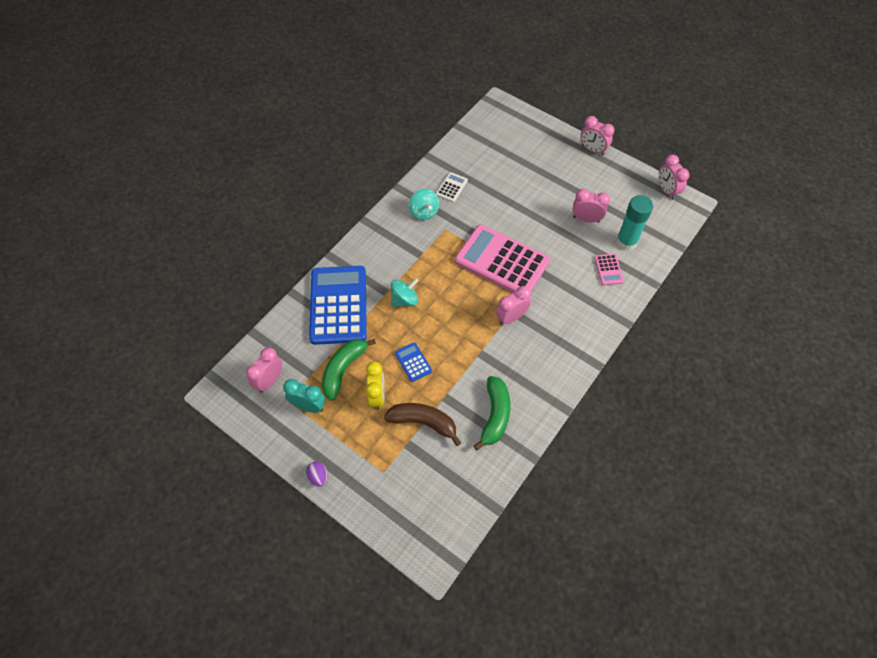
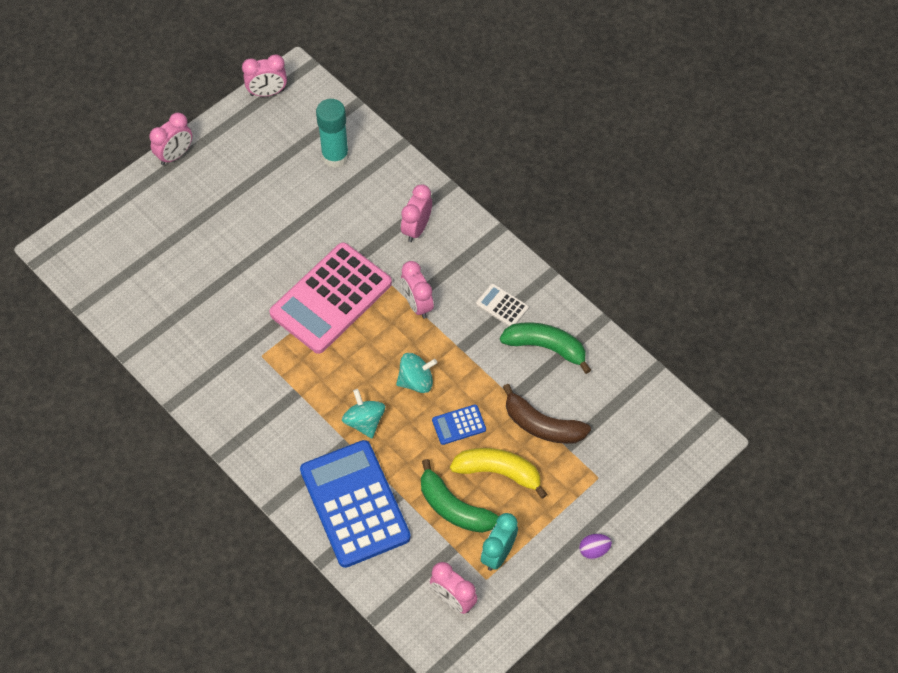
camera: 80 degrees left, 0 degrees up
(338, 305) = (355, 504): blue calculator -> blue calculator turned 60 degrees clockwise
(377, 396) = (498, 472): yellow clock -> yellow banana
(423, 422) = (542, 425): brown banana -> brown banana turned 90 degrees counterclockwise
(424, 212) = (226, 377): turquoise spinning top -> turquoise spinning top (416, 381)
(451, 187) = (191, 336): white calculator -> white calculator (502, 306)
(586, 219) = (289, 190): pink clock -> pink clock (416, 228)
(608, 270) = (372, 185): pink calculator -> none

